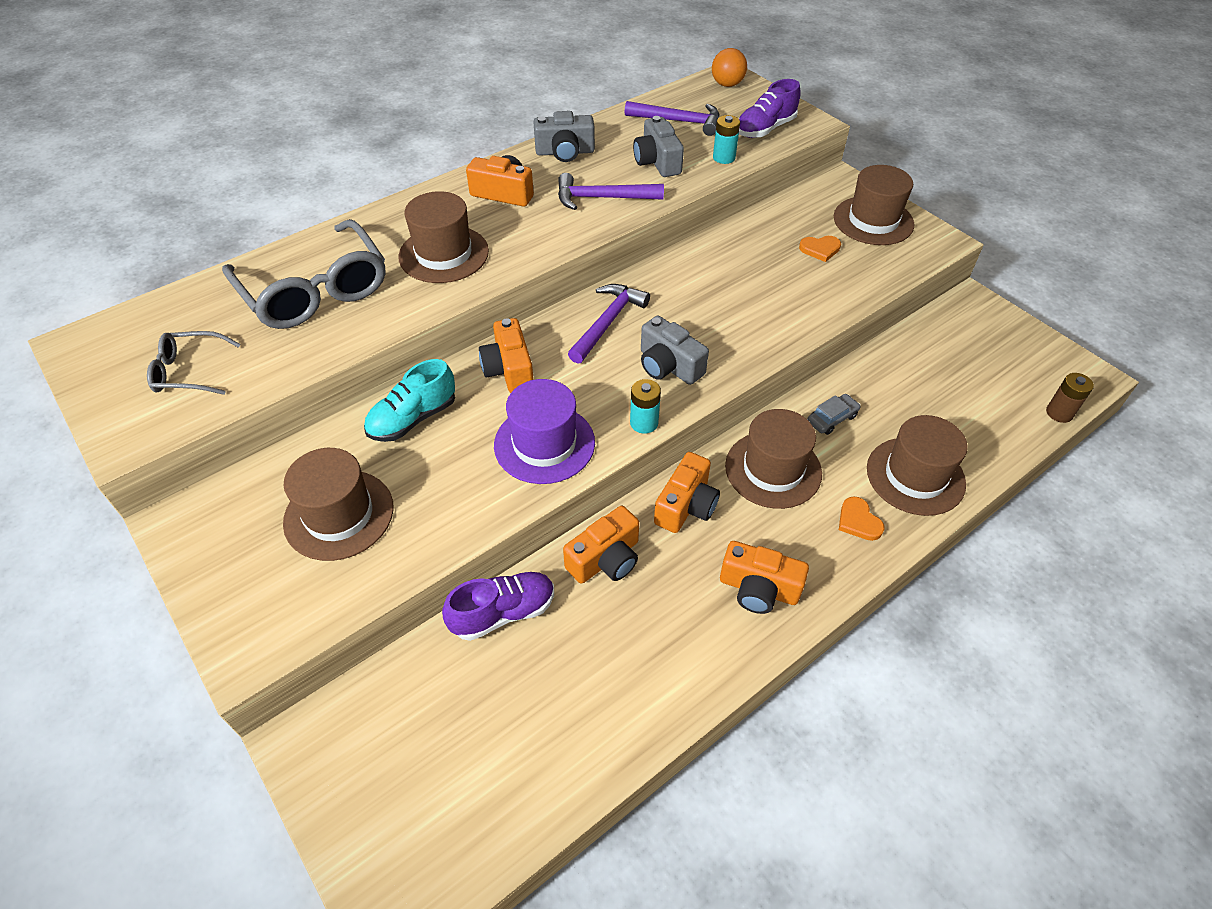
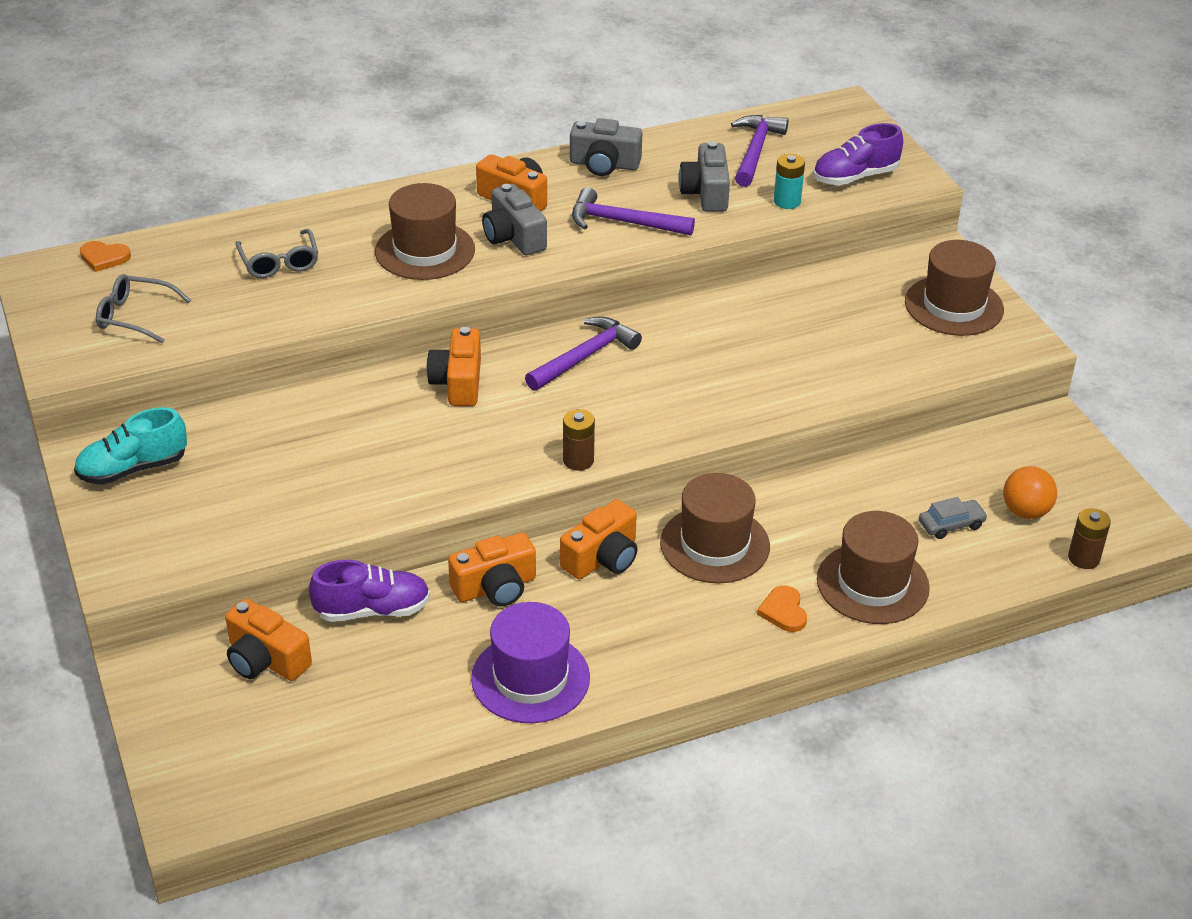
camera: 15 degrees right, 10 degrees down
(314, 290) = (279, 262): grey glasses -> grey glasses, size x0.51
(339, 514) = (239, 479): brown hat -> none
(413, 419) = (341, 409): turquoise shoe -> turquoise shoe (133, 469)
(544, 444) = (465, 458): purple hat -> purple hat (530, 678)
(644, 423) = (578, 460): turquoise battery -> brown battery
(668, 366) = (631, 412): grey camera -> grey camera (513, 237)
(679, 121) = (755, 151): purple hammer -> purple hammer turned 105 degrees counterclockwise
(727, 84) = (838, 116): orange ball -> orange ball (1025, 511)
(758, 589) = (642, 647): orange camera -> orange camera (265, 659)
(820, 249) = (870, 325): orange heart -> orange heart (104, 257)
(832, 419) = (808, 510): grey car -> grey car (951, 524)

